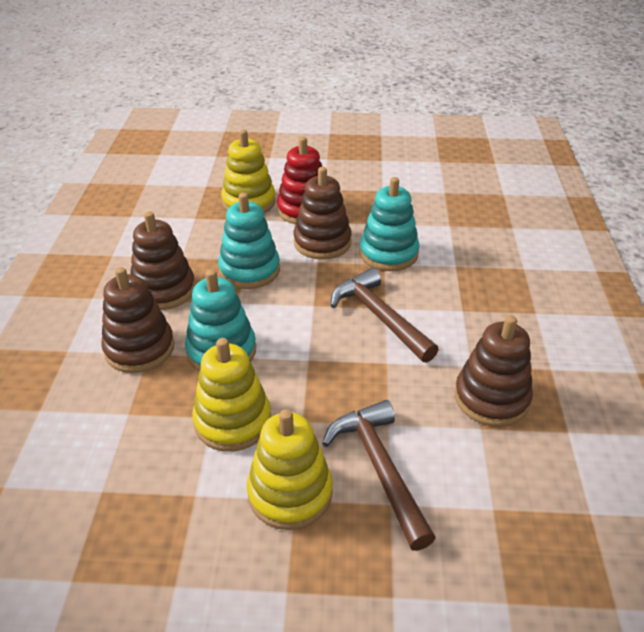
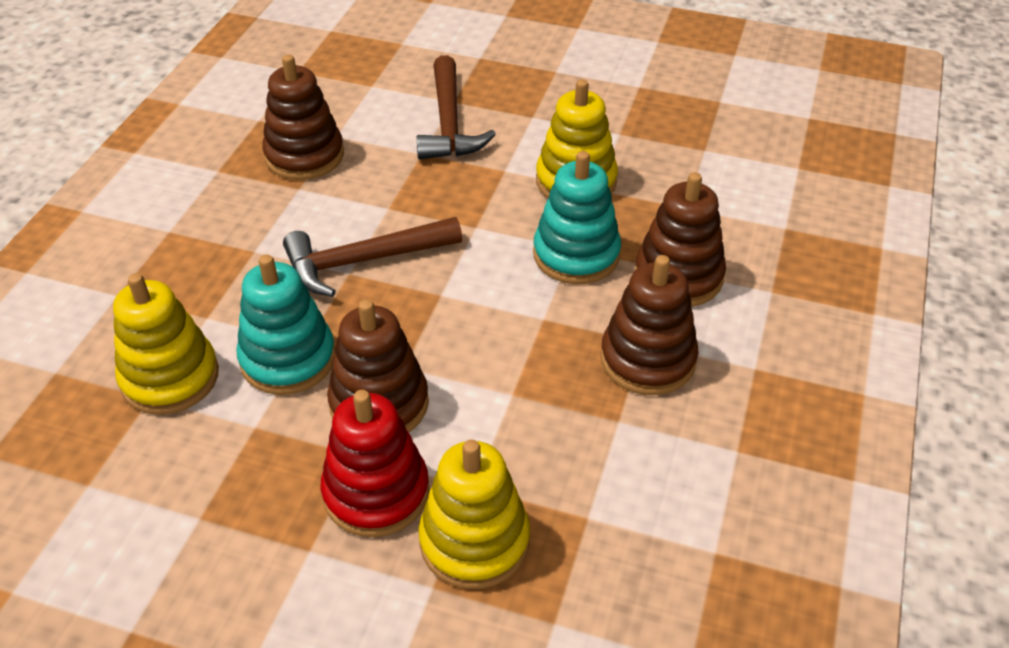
camera: 165 degrees left, 5 degrees up
(249, 270) = (513, 370): turquoise stacking toy -> none
(290, 493) = (535, 121): yellow stacking toy -> yellow stacking toy (170, 377)
(379, 317) = (364, 261): brown hammer -> brown hammer turned 90 degrees clockwise

